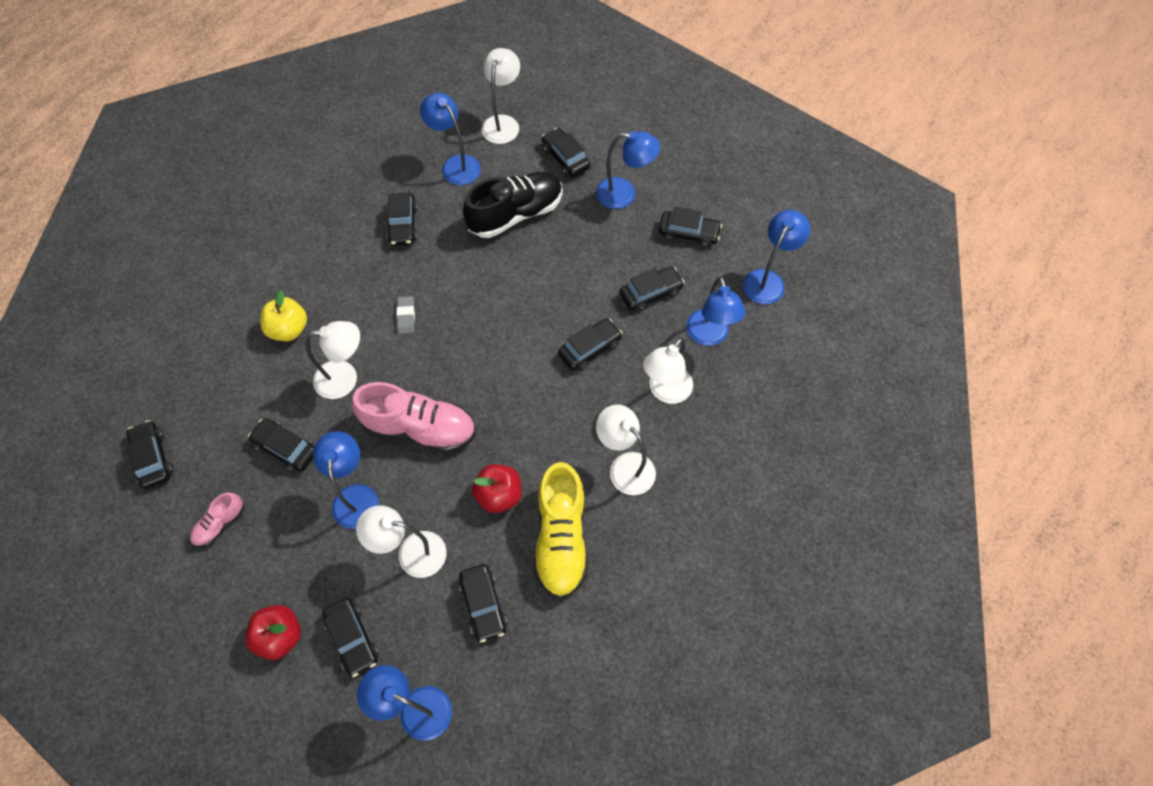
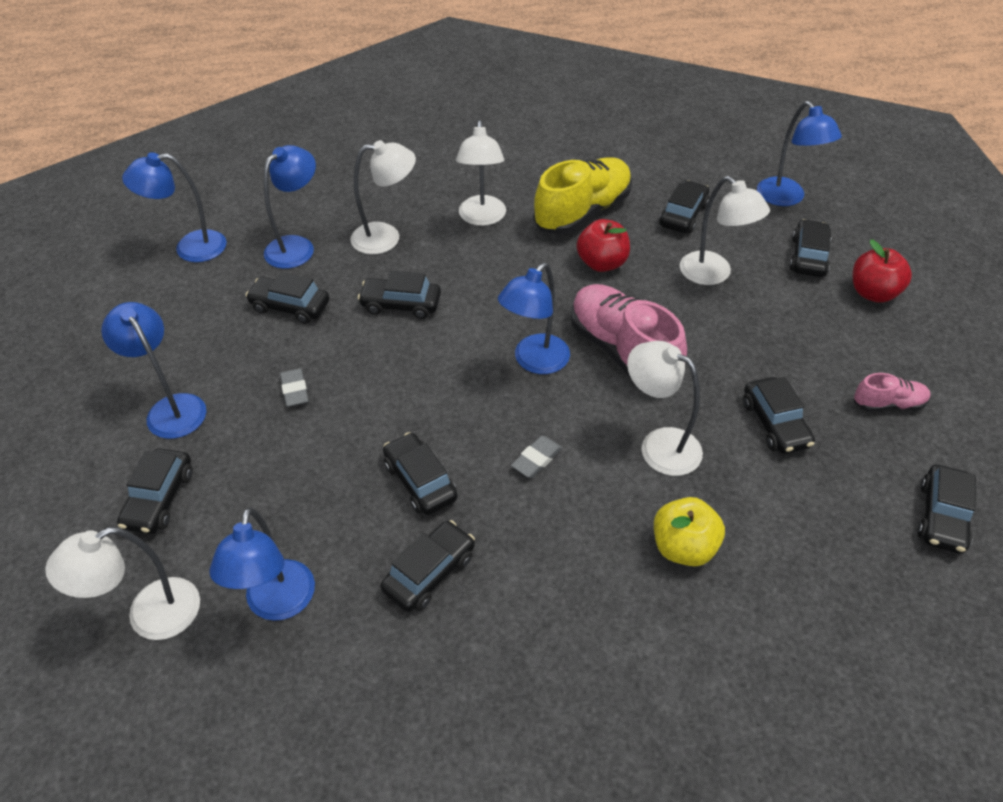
camera: 135 degrees left, 15 degrees down
(355, 496) = (731, 341): blue lamp -> blue lamp (534, 362)
(515, 214) = (297, 478): black shoe -> none
(577, 251) = (295, 390): none -> grey eraser
(688, 233) = (182, 327): black car -> black car (420, 481)

